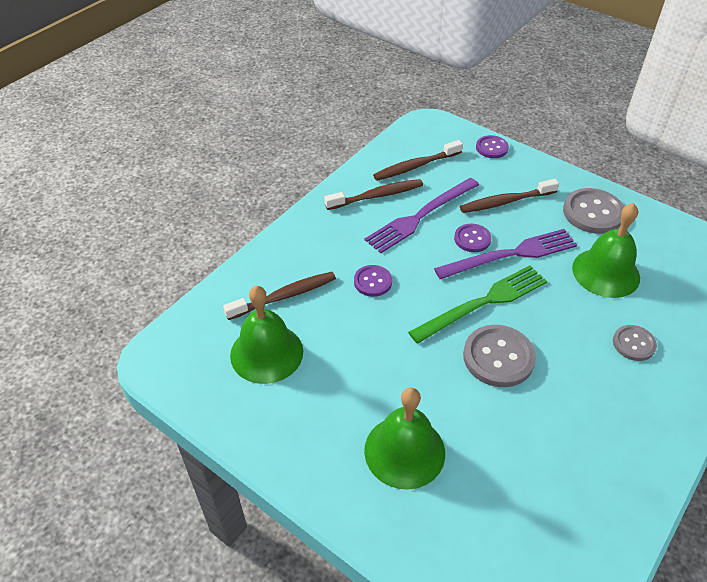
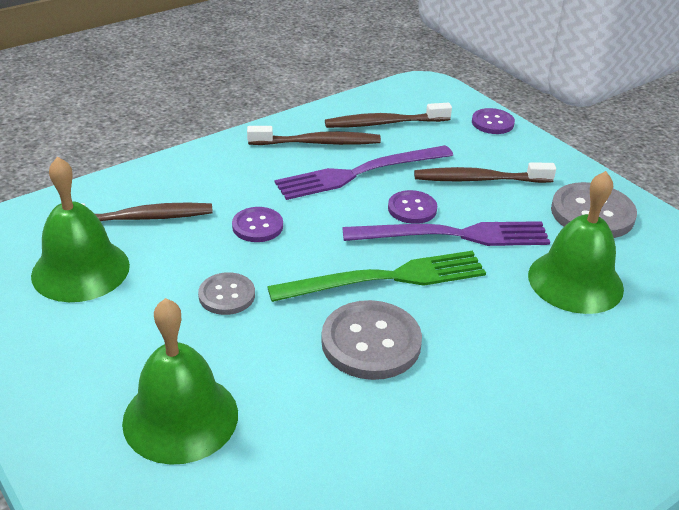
camera: 15 degrees right, 10 degrees down
(633, 344) = (572, 371): grey button -> grey button (227, 295)

